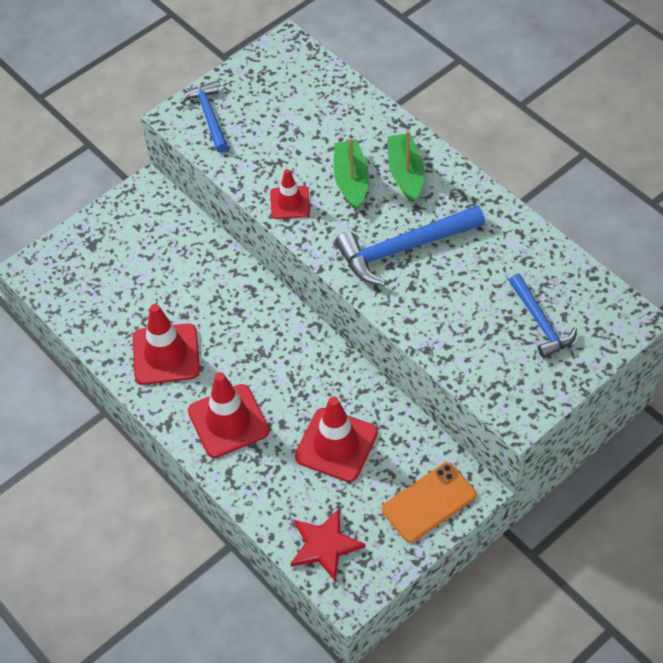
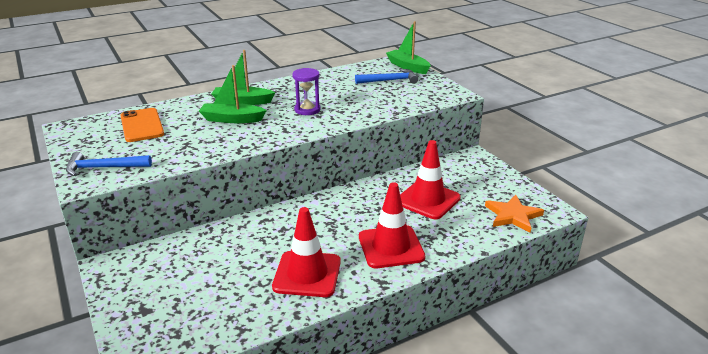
camera: 80 degrees left, 25 degrees down
(290, 203) = (232, 143): red traffic cone -> none
(325, 545) = (513, 215): red star -> orange star
(403, 249) = (307, 110): blue hammer -> purple hourglass
(429, 502) = (481, 171): orange phone -> orange phone (142, 125)
(608, 337) = (407, 67): none -> green boat

